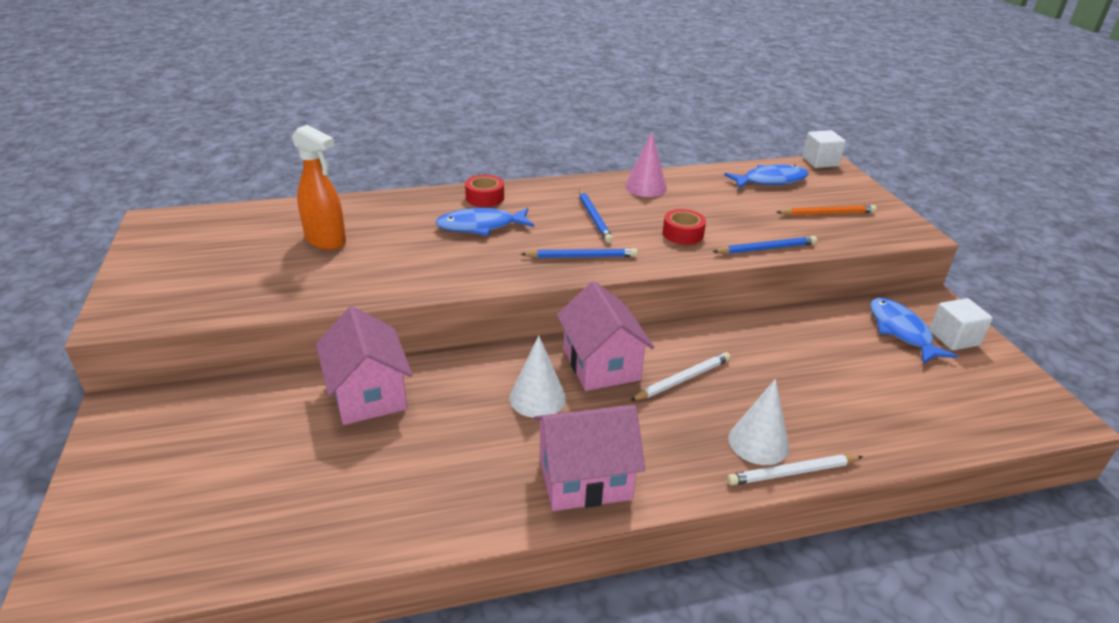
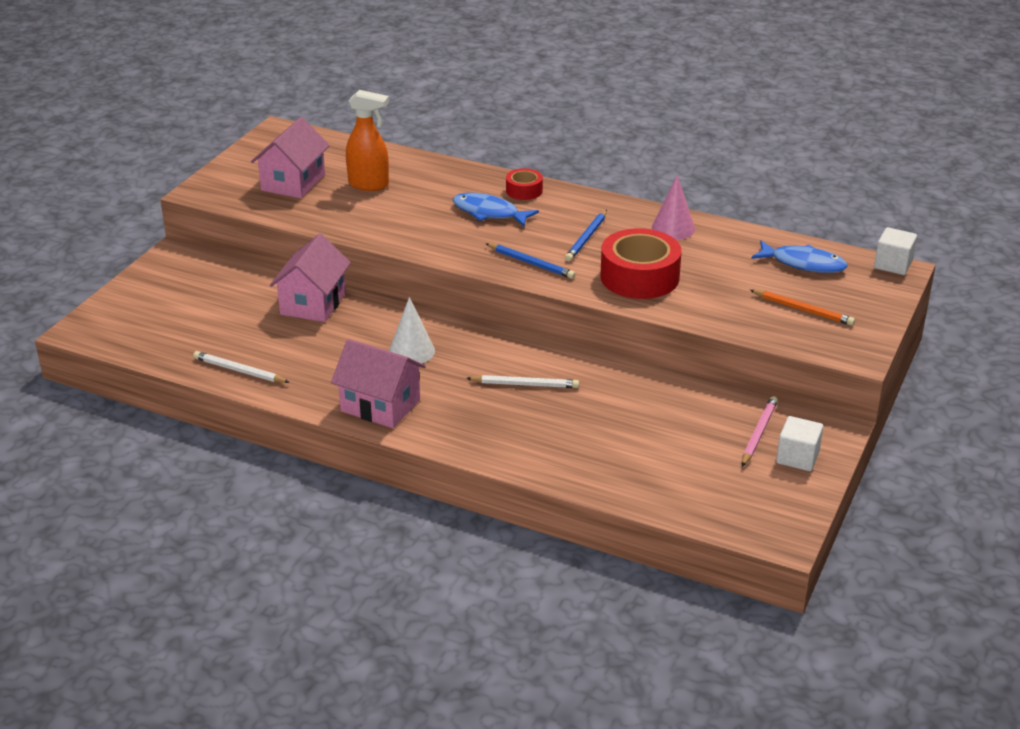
camera: 40 degrees right, 0 degrees up
(326, 241) = (369, 185): orange spray bottle -> orange spray bottle turned 60 degrees counterclockwise
(601, 364) = (482, 351): pink house -> pink house (293, 182)
(683, 234) = (639, 277): red tape -> red tape, size x1.96
(758, 442) = (518, 441): white cone -> none
(766, 249) = (691, 314): blue pencil -> none
(792, 472) = (513, 465): white pencil -> white pencil (239, 371)
(901, 331) = (758, 433): blue fish -> pink pencil

